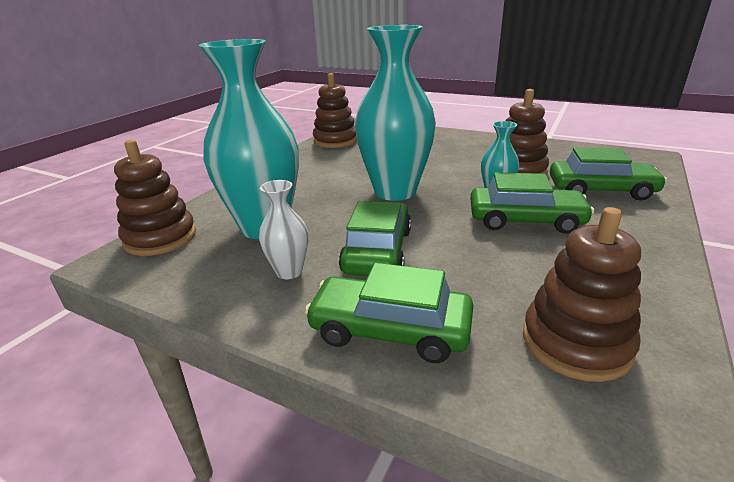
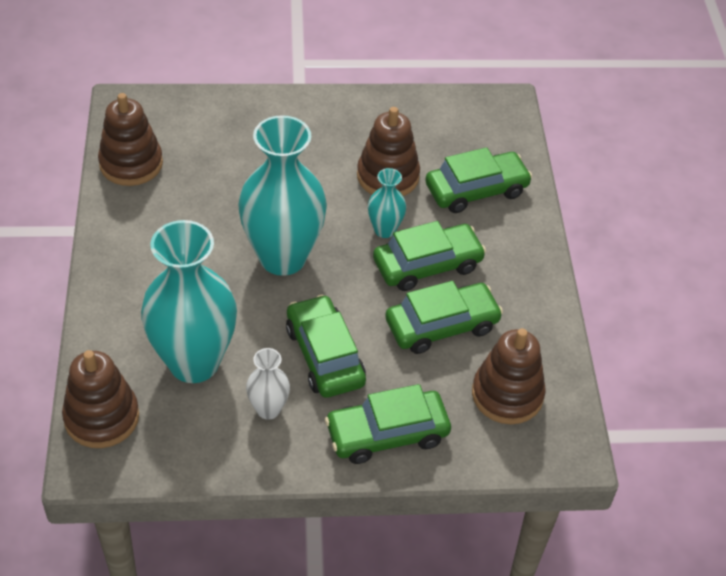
camera: 35 degrees left, 20 degrees up
(517, 261) = (442, 325): none -> green car

